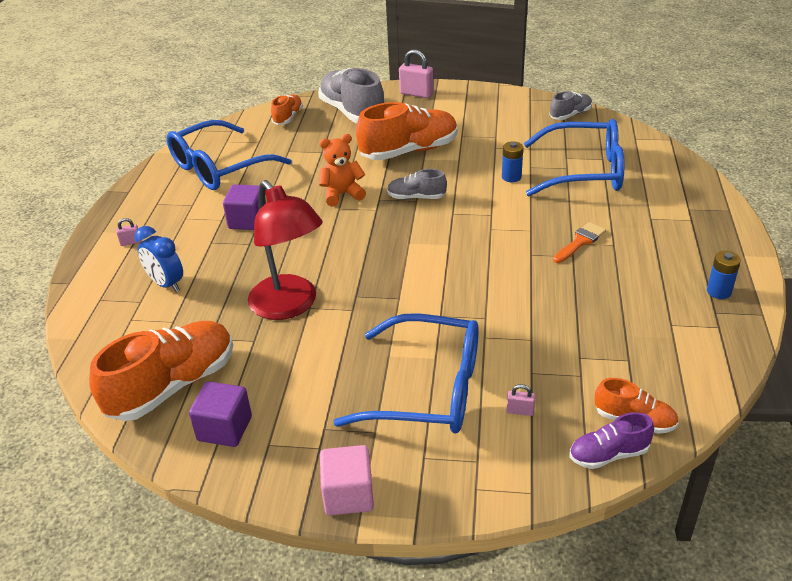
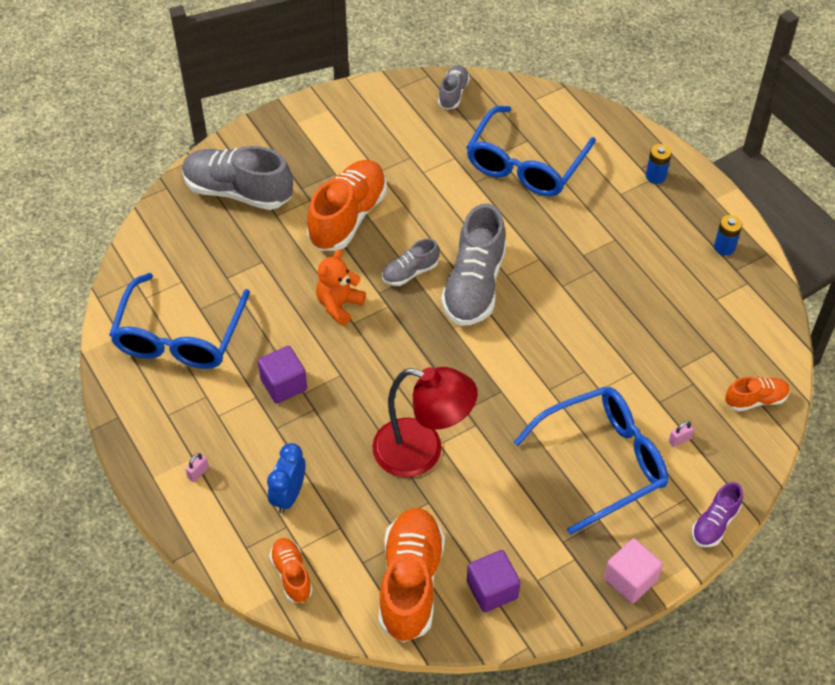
camera: 40 degrees left, 15 degrees up
(166, 284) = (289, 495): blue clock -> blue clock turned 105 degrees clockwise
(288, 117) = (176, 231): orange shoe -> orange shoe (292, 575)
(416, 94) = (277, 132): pink padlock -> none
(456, 224) = (474, 285): none -> grey shoe
(511, 177) = (470, 203): blue battery -> blue battery (655, 176)
(580, 242) = (588, 250): orange brush -> none
(584, 171) = (525, 164): blue glasses -> blue glasses turned 150 degrees clockwise
(608, 454) = (761, 438): purple shoe -> purple shoe (714, 523)

